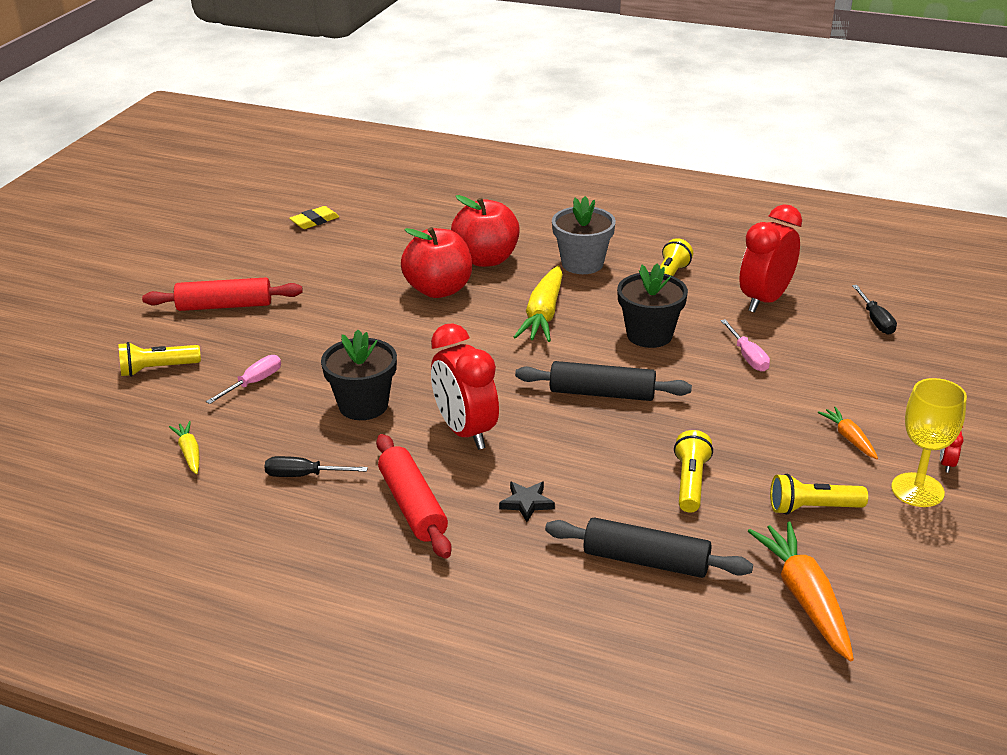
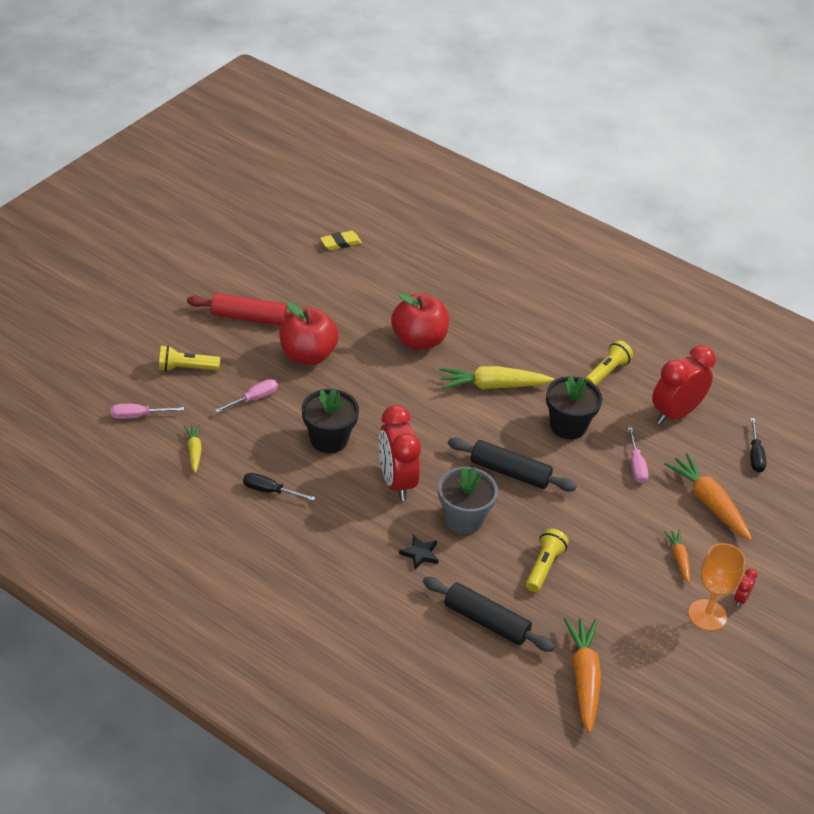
camera: 10 degrees right, 10 degrees up
(104, 430) = (138, 416): none -> pink screwdriver
(412, 506) = (339, 536): red rolling pin -> none
(486, 259) = (466, 317): red apple -> red apple (307, 355)
(543, 315) = (492, 386): yellow carrot -> yellow carrot turned 60 degrees clockwise
(582, 263) = (543, 340): grey flower pot -> grey flower pot (463, 519)
(812, 508) = (623, 610): yellow flashlight -> none
(851, 375) = (708, 503): none -> orange carrot
(917, 490) = (707, 615): yellow goblet -> orange goblet

